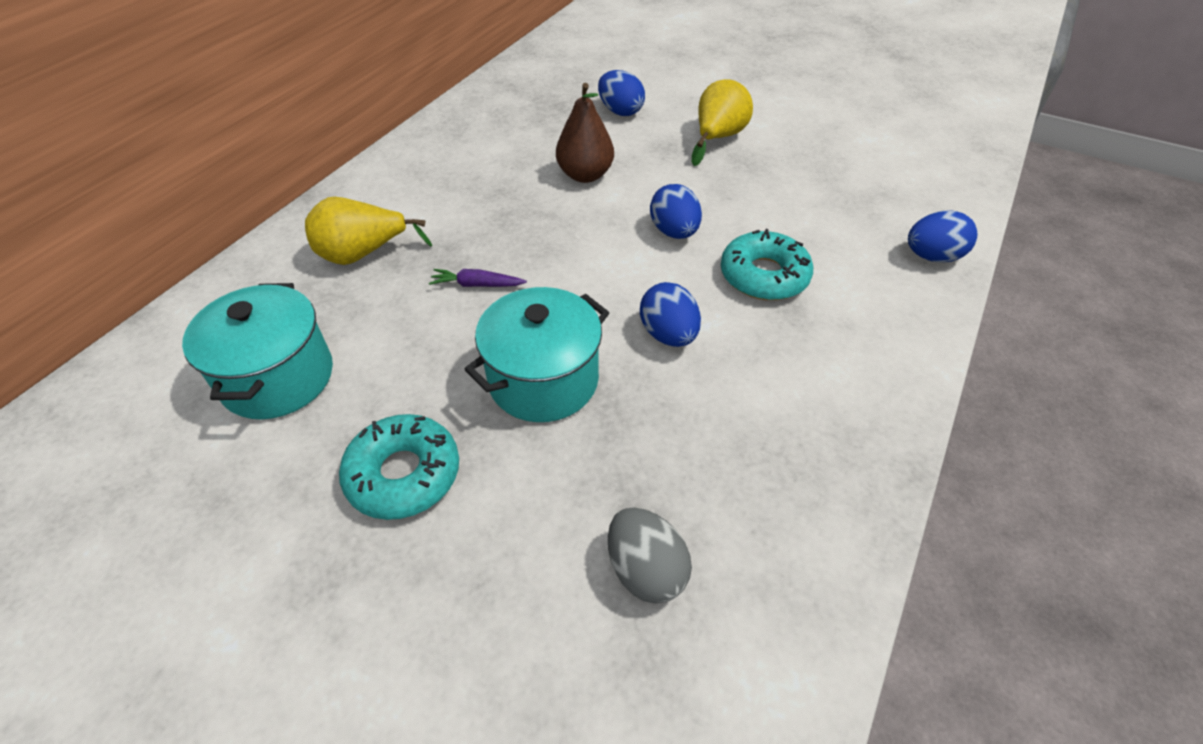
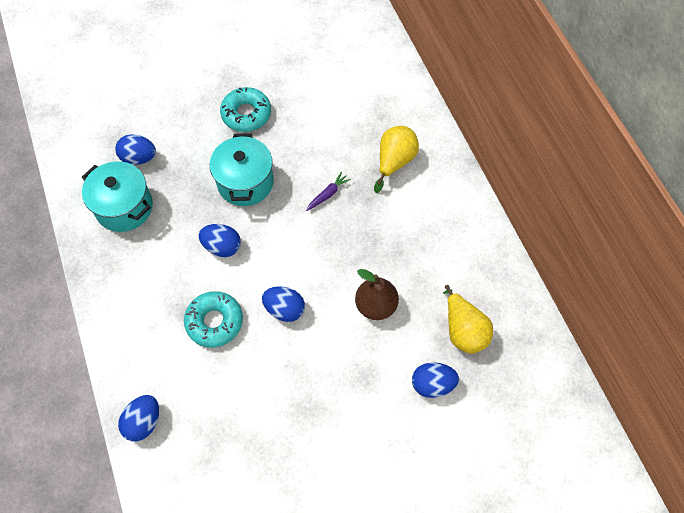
camera: 130 degrees right, 15 degrees up
(278, 377) = (335, 98): turquoise pot -> turquoise pot (124, 207)
(645, 570) = (139, 158): grey egg -> blue egg
(717, 138) = (348, 418): yellow pear -> yellow pear (463, 330)

